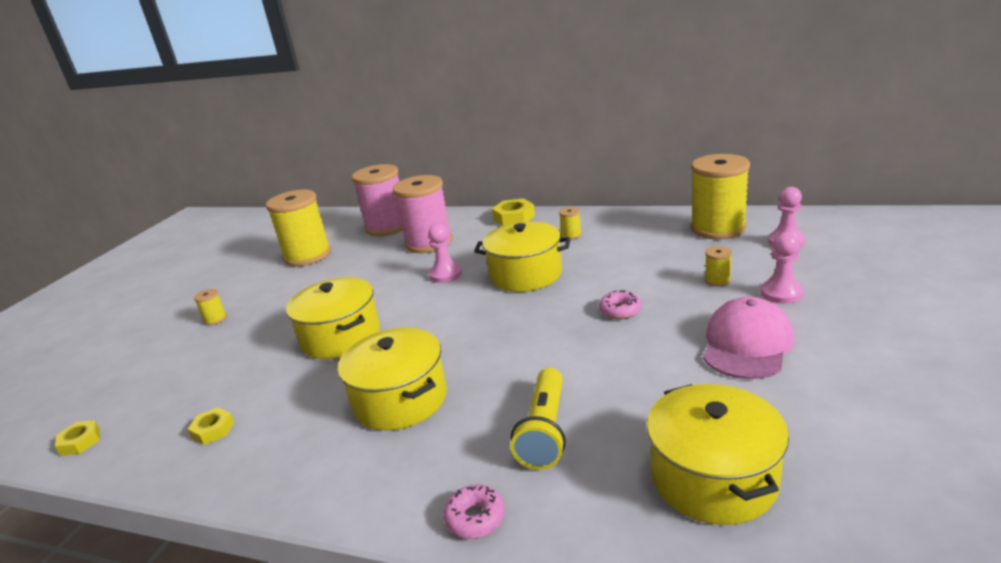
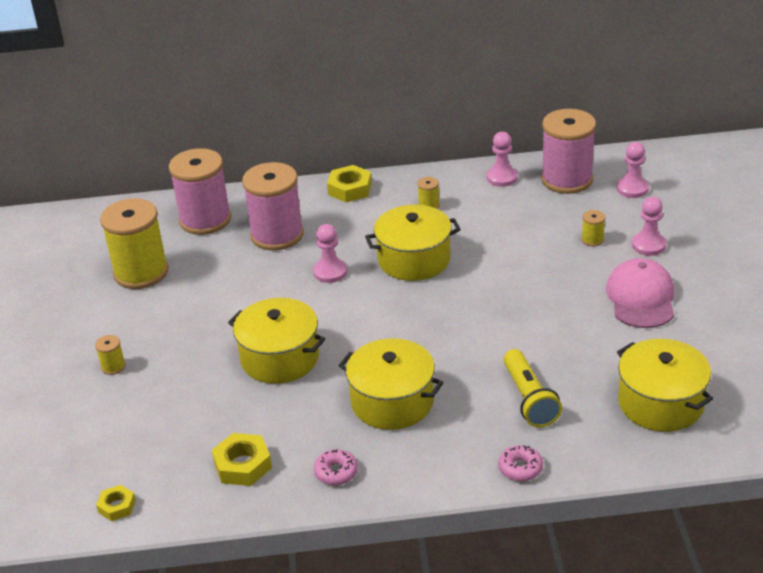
camera: 25 degrees left, 10 degrees up
(213, 430) = (242, 465): yellow nut -> yellow nut, size x1.61
(620, 310) = (526, 284): pink donut -> pink donut (336, 472)
(653, 221) = (502, 178): none -> pink pawn
(718, 228) = (567, 179): yellow spool -> pink spool

